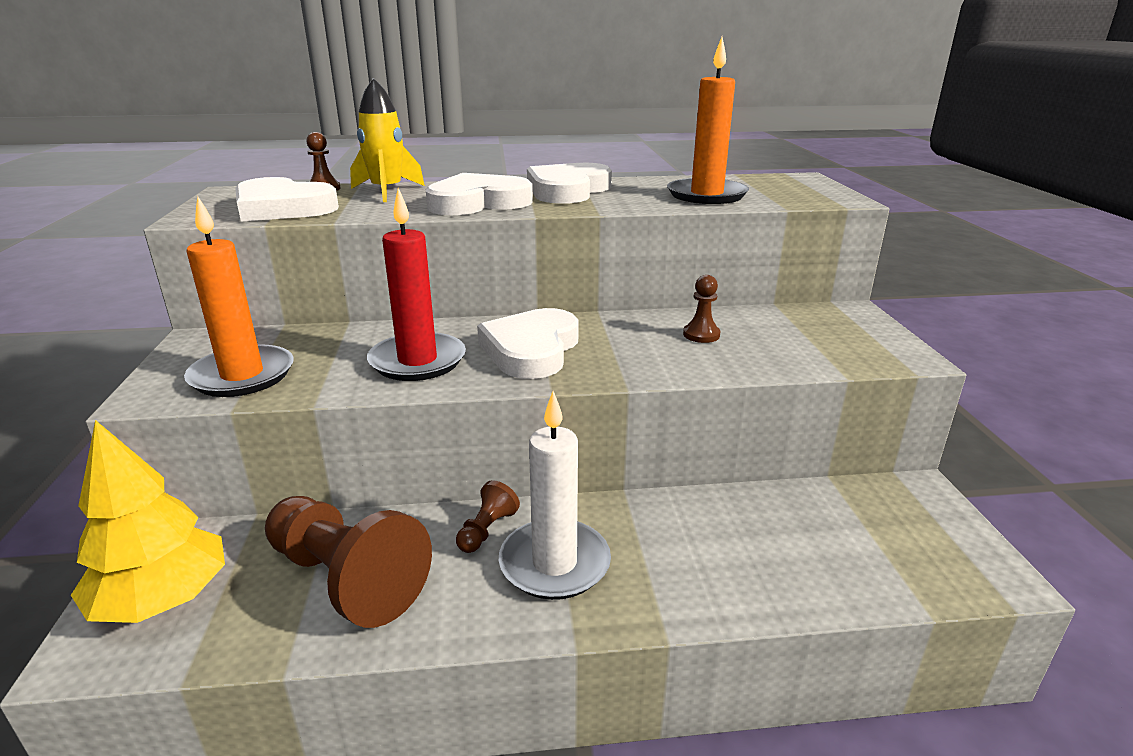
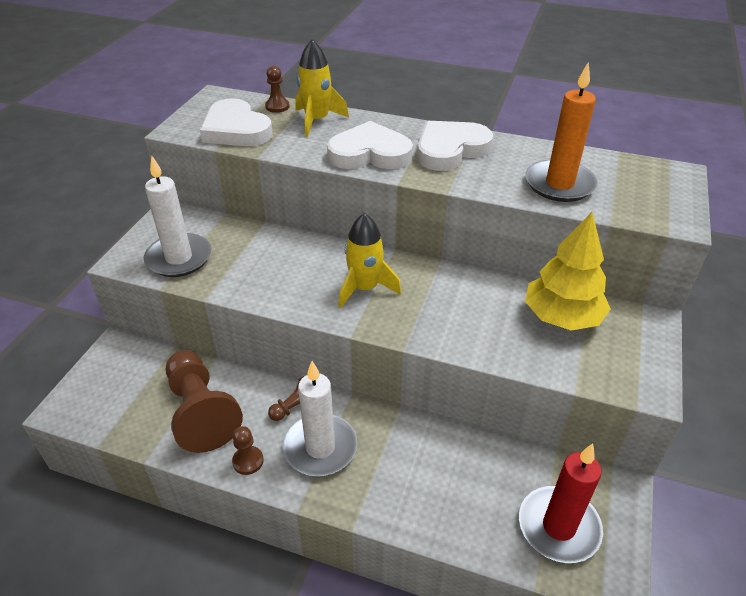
camera: 25 degrees right, 15 degrees up
(163, 600) = (108, 389): yellow tree -> yellow tree (562, 317)
(242, 375) = (179, 258): orange candle -> white candle
(417, 361) = (285, 277): red candle -> red candle (558, 527)
(531, 350) = (365, 288): white heart -> yellow rocket
(701, 335) = (499, 310): brown pawn -> brown pawn (248, 461)

